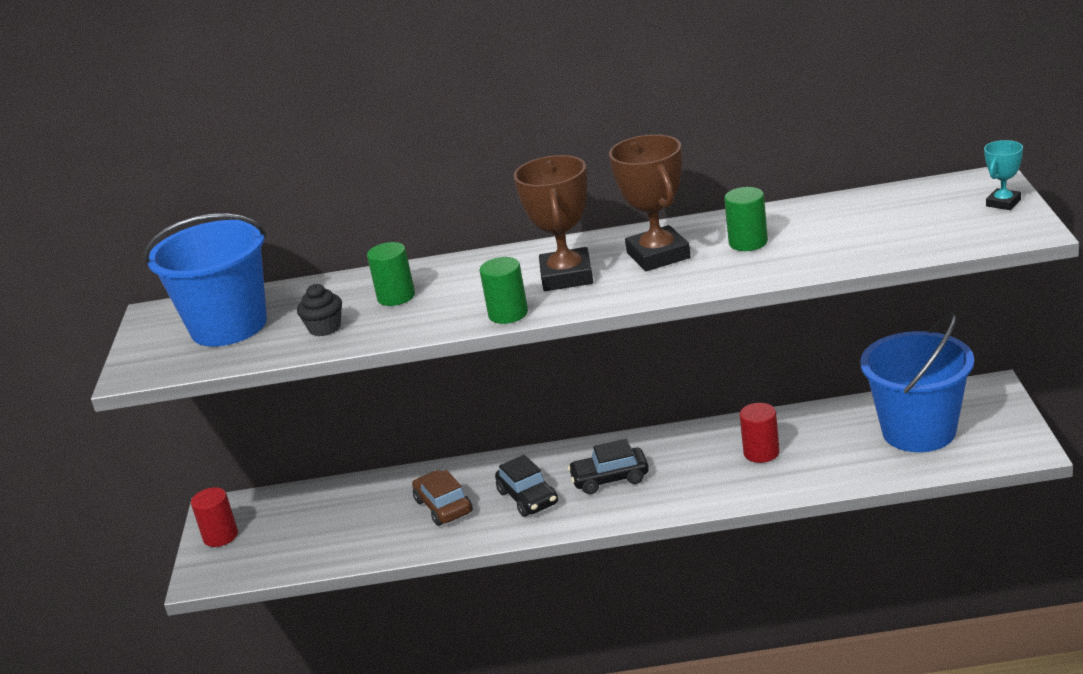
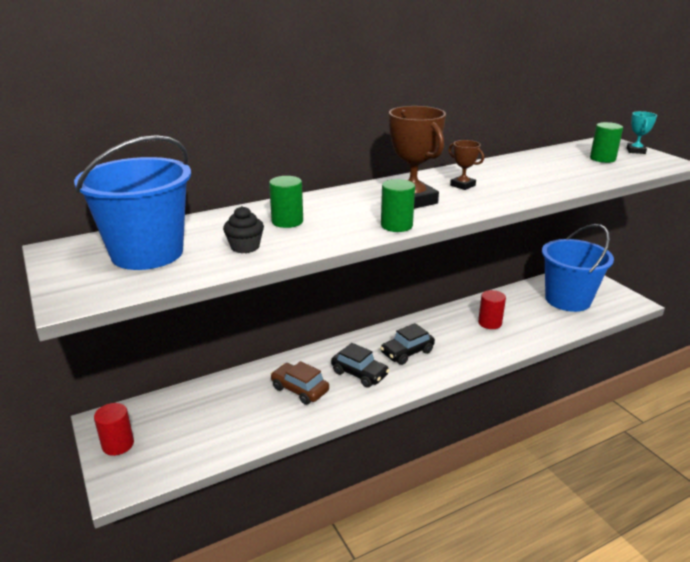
camera: 30 degrees left, 0 degrees up
(658, 255) = (462, 185): brown trophy -> brown trophy, size x0.52
(748, 242) = (513, 176): green cylinder -> green cylinder (602, 159)

